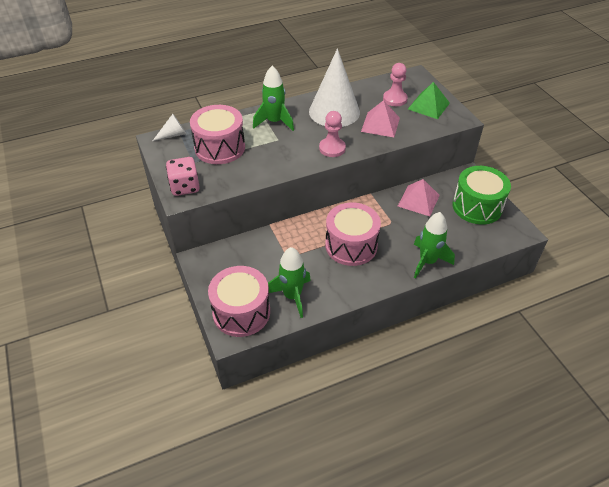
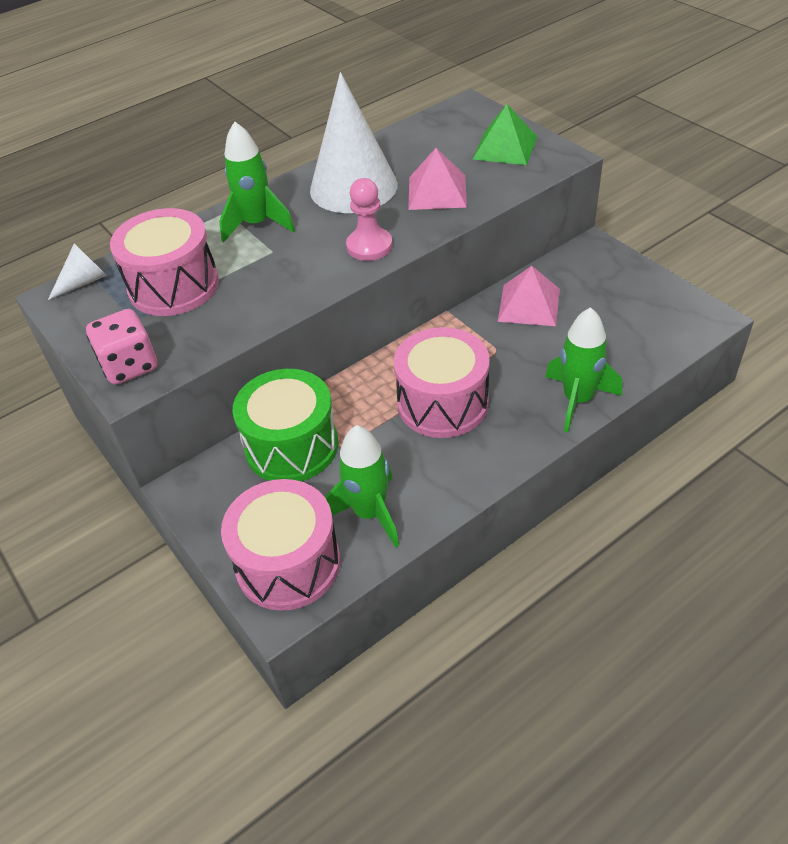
camera: 10 degrees left, 0 degrees up
(395, 99) = (447, 148): pink pawn -> none
(477, 206) = (625, 294): green drum -> green drum (291, 446)

